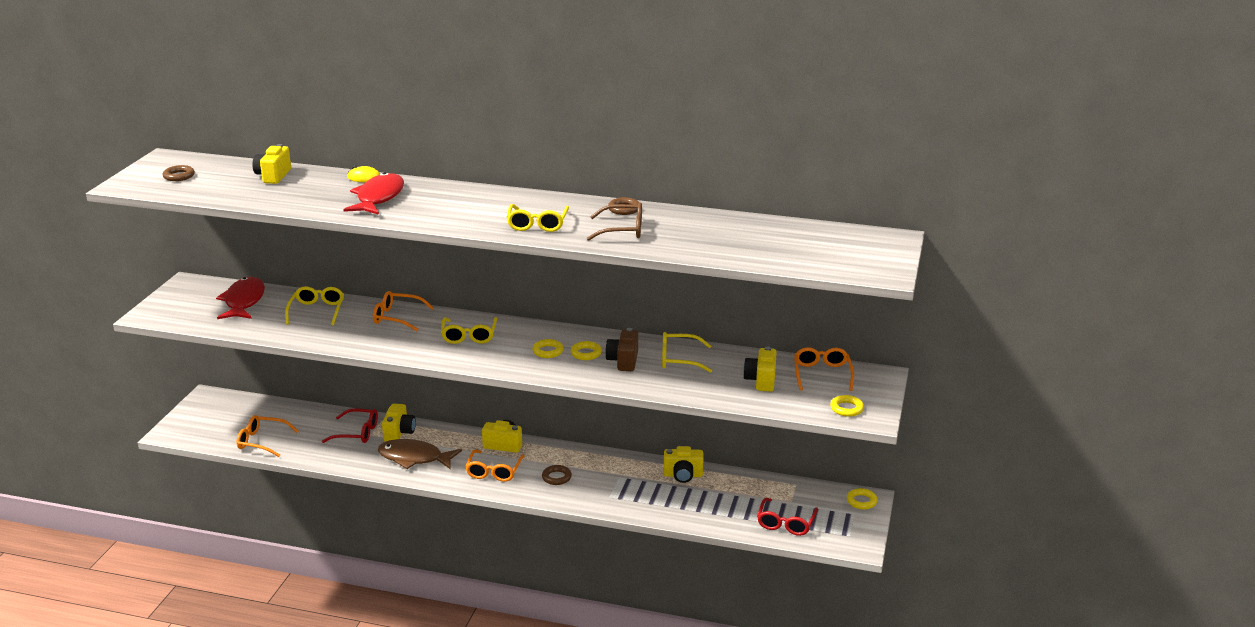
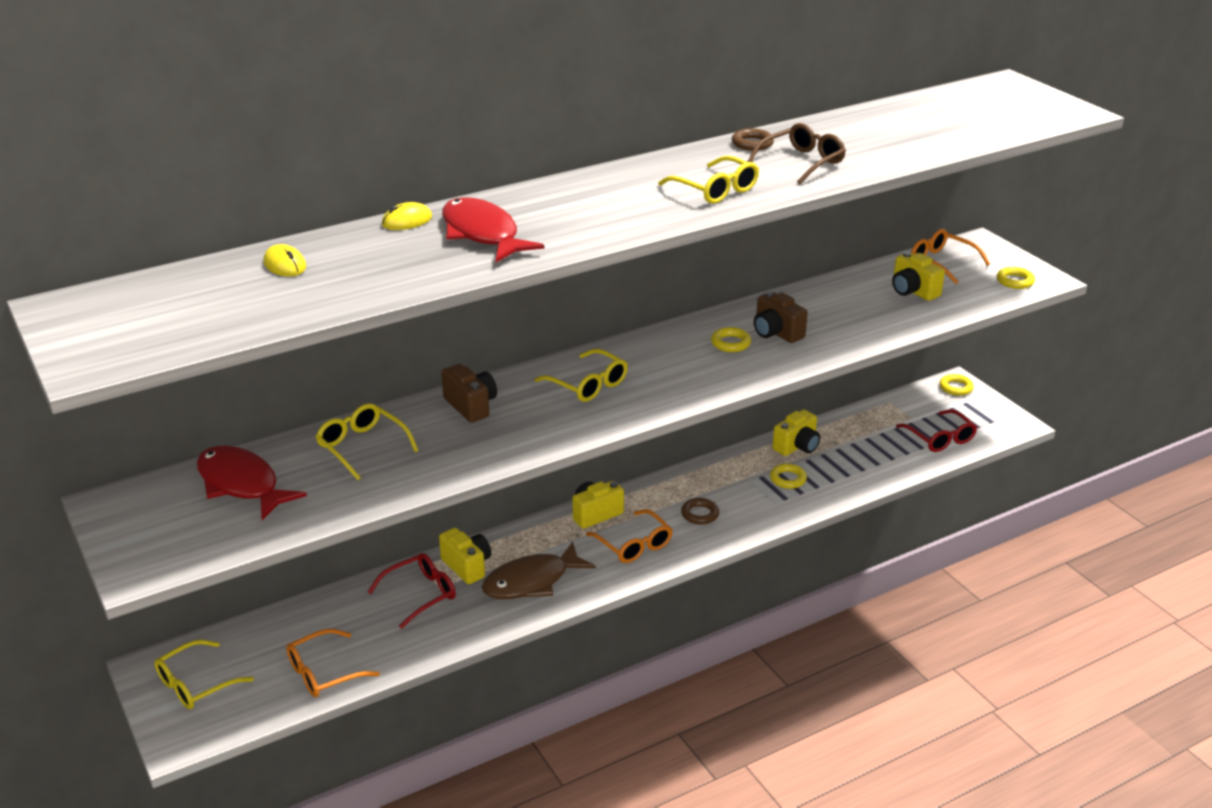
camera: 45 degrees left, 5 degrees up
(179, 176) = (146, 319): brown ring -> none
(273, 176) = (285, 265): yellow camera -> yellow mouse
(397, 317) = (471, 406): orange glasses -> brown camera
(548, 351) = (694, 359): yellow ring -> yellow ring (788, 479)
(679, 359) = (816, 307): yellow glasses -> yellow glasses (195, 684)

